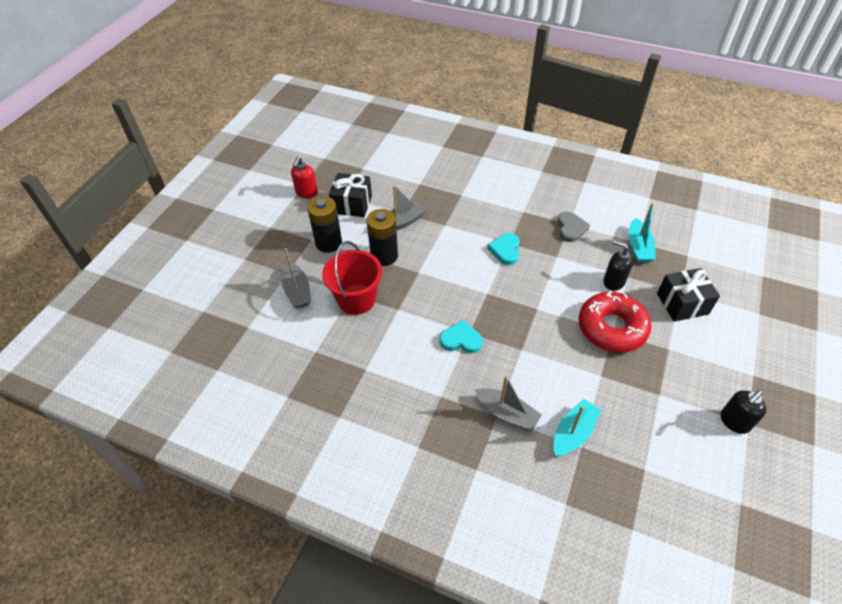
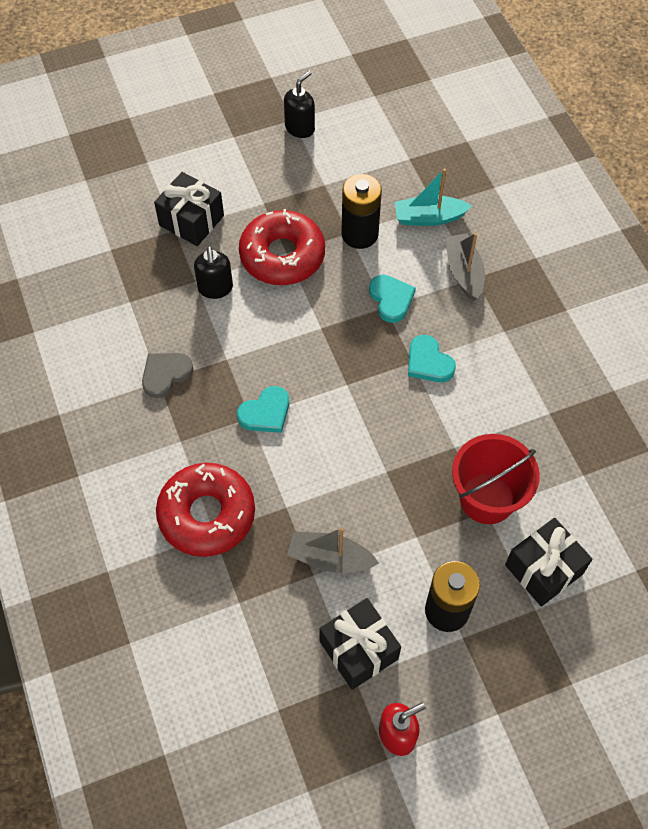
camera: 135 degrees left, 10 degrees up
(297, 291) = (543, 569): grey boat -> black gift
(384, 256) = (401, 528): black battery -> black battery (359, 234)
(473, 198) = (207, 515): none -> red donut
(524, 357) = (391, 299): none -> turquoise heart
(638, 247) = (138, 296): turquoise boat -> none
(734, 422) = (300, 128): black soap dispenser -> black soap dispenser turned 60 degrees counterclockwise

